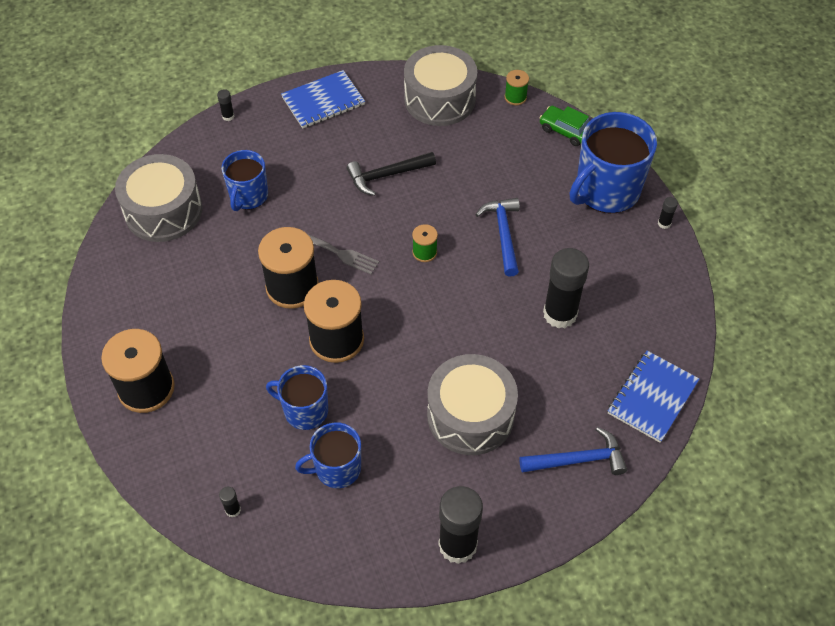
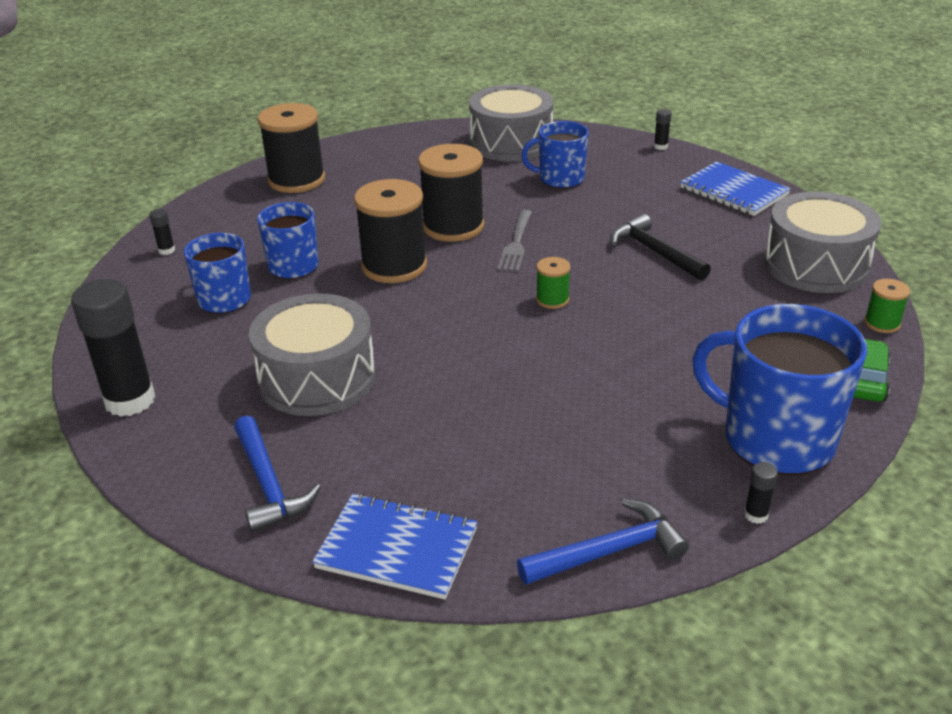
camera: 75 degrees right, 20 degrees down
(503, 234) = (622, 354): blue hammer -> blue hammer (609, 551)
(560, 314) = (511, 428): black glue stick -> none

